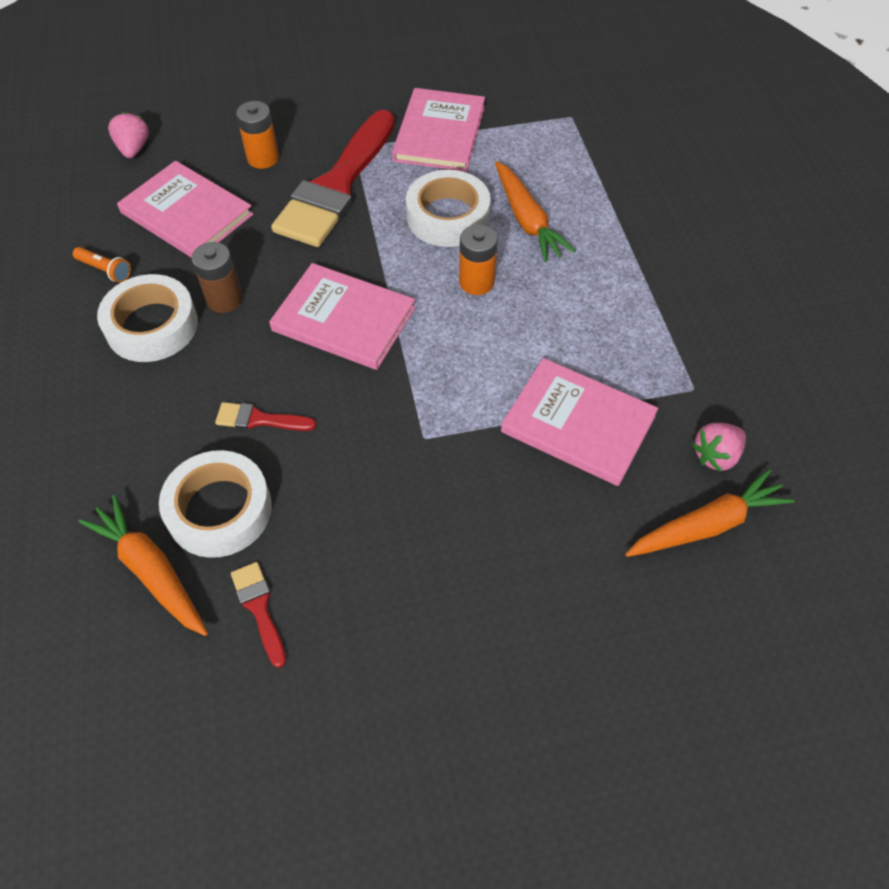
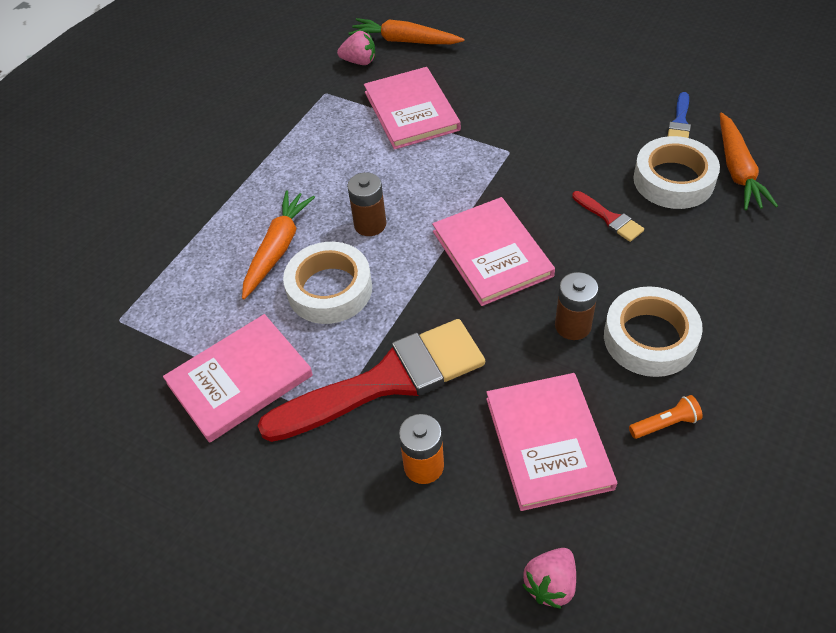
camera: 135 degrees left, 5 degrees down
(105, 270) = (665, 424): orange flashlight -> orange flashlight turned 90 degrees clockwise
(259, 608) = (679, 122): red brush -> blue brush
(476, 282) = (370, 224): orange battery -> brown battery

